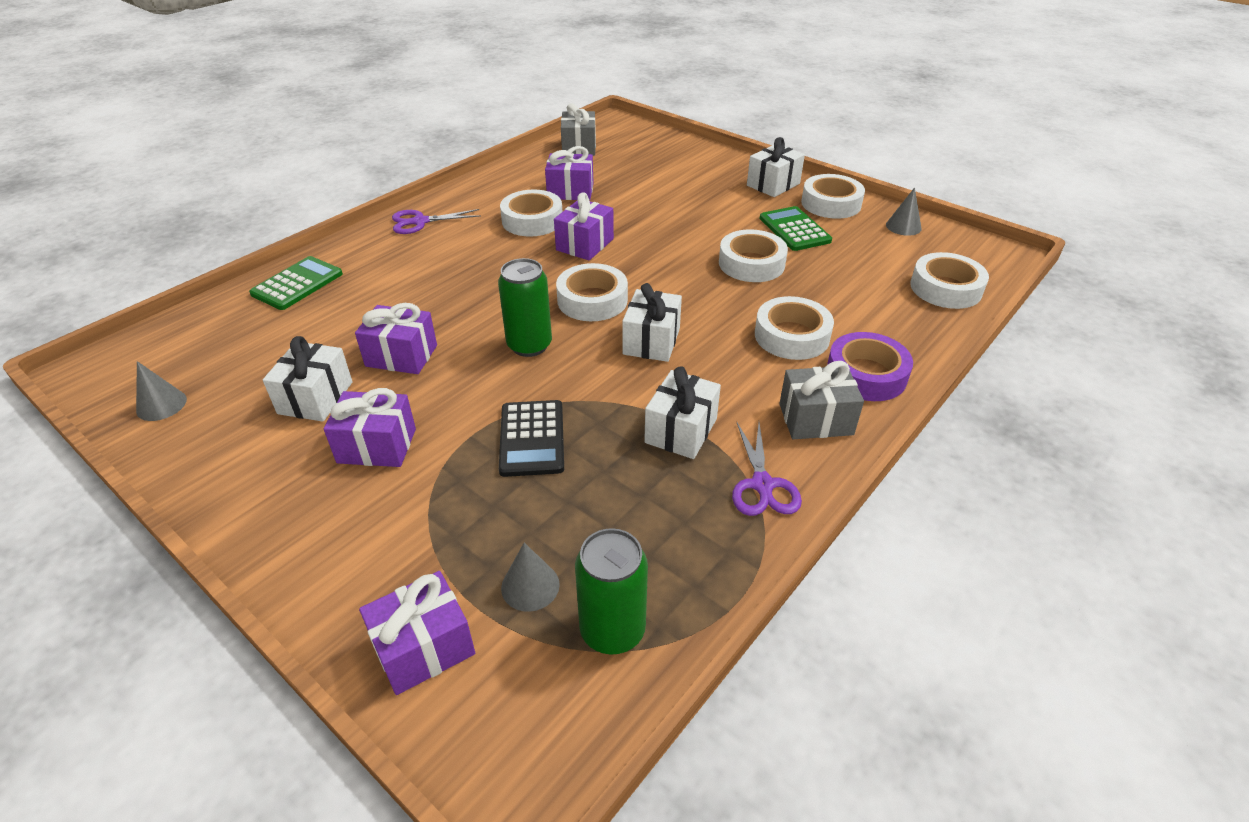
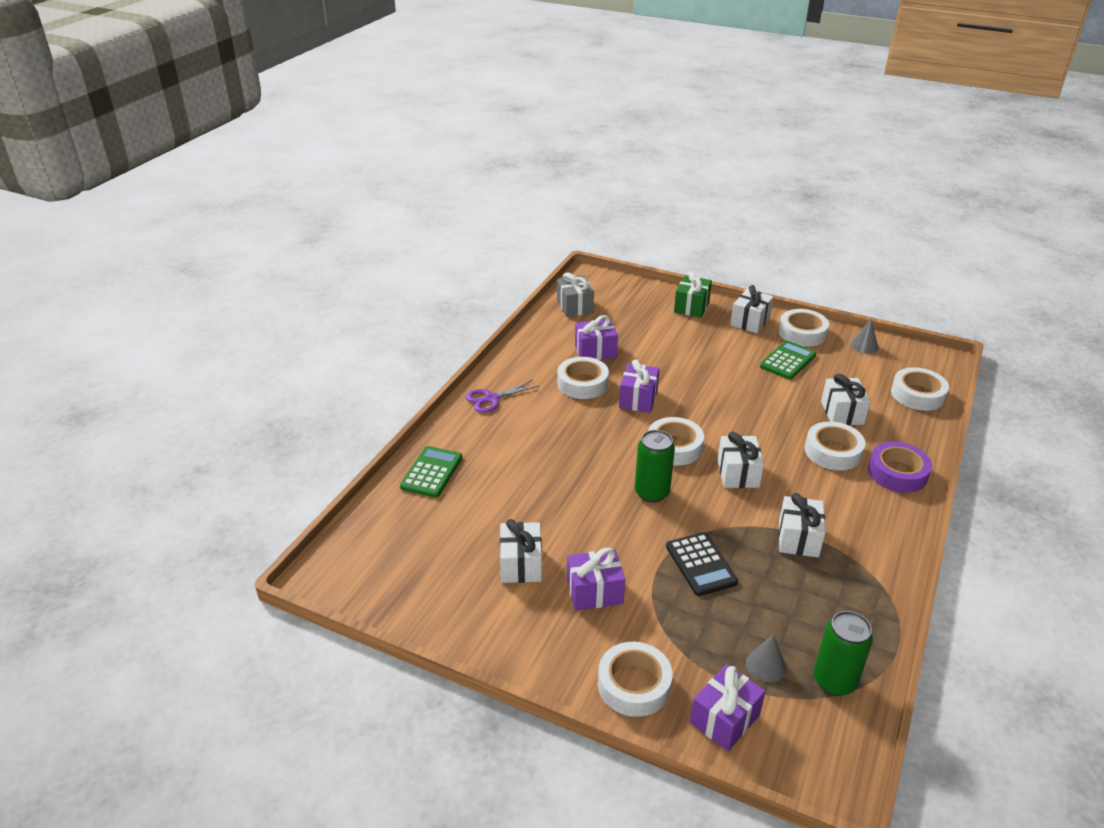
camera: 15 degrees left, 5 degrees down
(161, 405) = (404, 593): grey cone -> none
(401, 356) = (561, 518): purple gift -> none
(712, 162) = (691, 307): none -> green gift
(751, 263) = (772, 396): white tape -> white tape (634, 685)
(762, 485) = (872, 566): purple scissors -> none
(794, 229) = (787, 361): green calculator -> green calculator turned 75 degrees clockwise
(815, 419) = (881, 513): grey gift -> none
(830, 294) = (842, 413): none -> white gift

